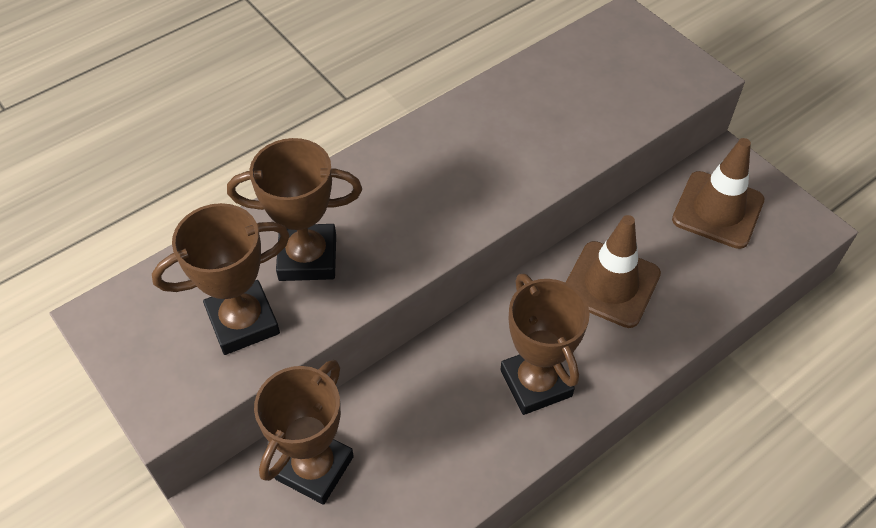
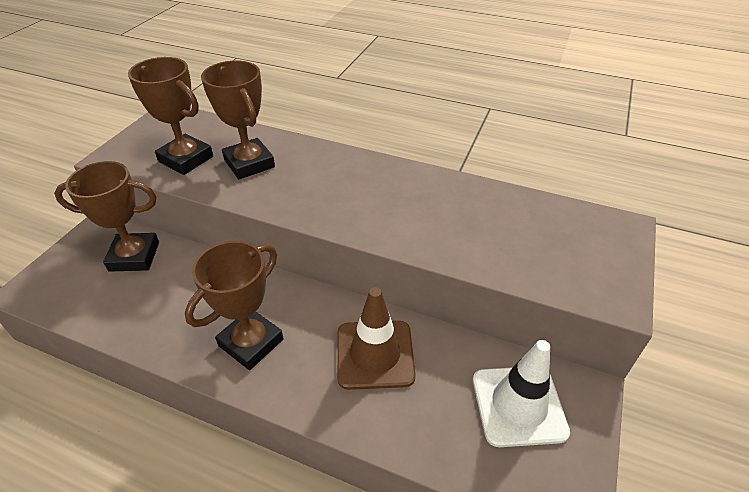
camera: 60 degrees right, 10 degrees down
(717, 210) = (518, 405): brown traffic cone -> white traffic cone

